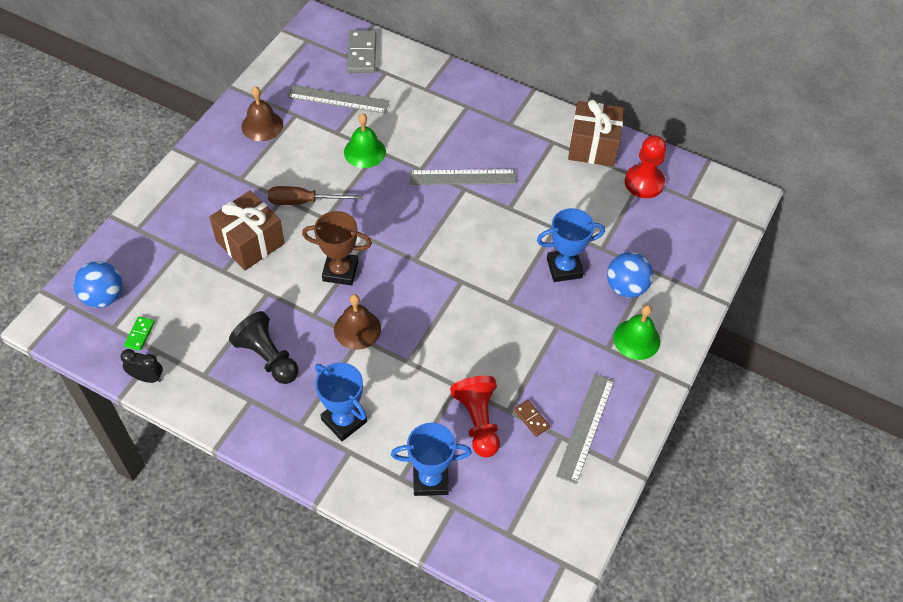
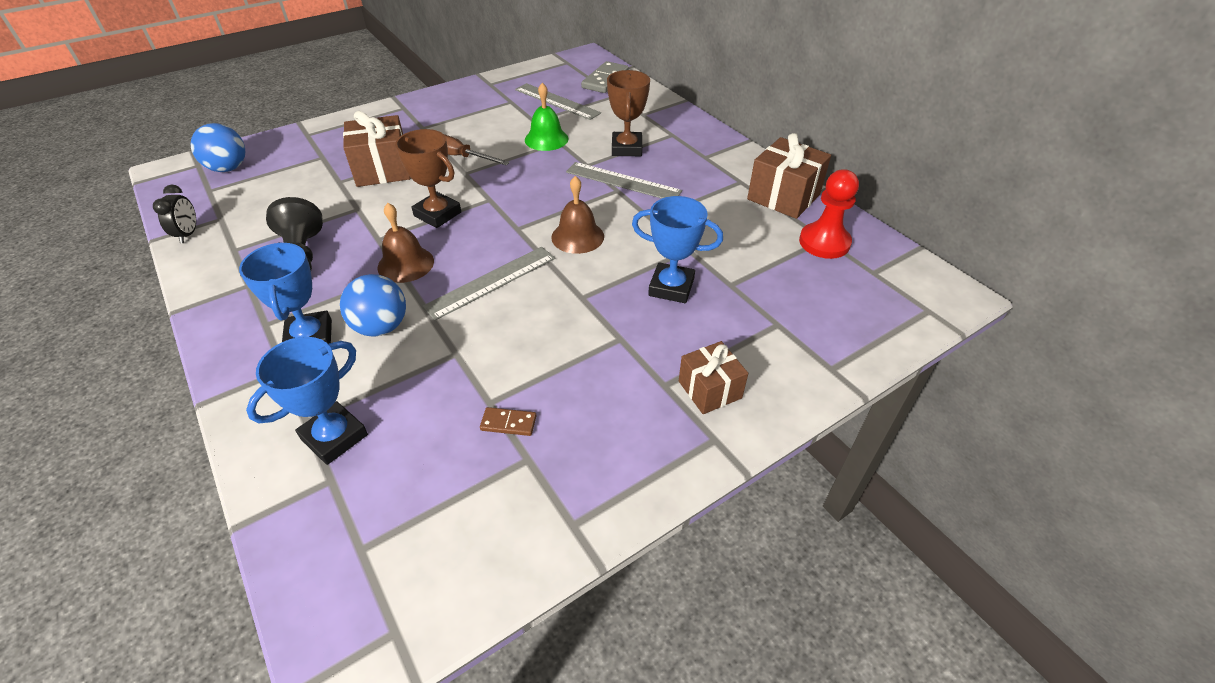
camera: 30 degrees right, 10 degrees down
(139, 334) = (222, 202): green domino -> none
(147, 378) = (188, 234): black clock -> black clock turned 45 degrees clockwise
(262, 125) = (476, 101): brown bell -> brown bell (577, 236)
(430, 479) = (334, 437): blue trophy -> blue trophy turned 75 degrees counterclockwise
(440, 137) = (626, 148): none -> brown trophy
(478, 421) = (444, 398): red pawn -> none
(531, 419) = (508, 423): brown domino -> brown domino turned 75 degrees counterclockwise
(585, 427) = (567, 462): grey ruler -> grey ruler (491, 282)
(626, 287) = (734, 331): blue ball -> blue ball (381, 327)
(636, 339) = (710, 389): green bell -> brown gift

